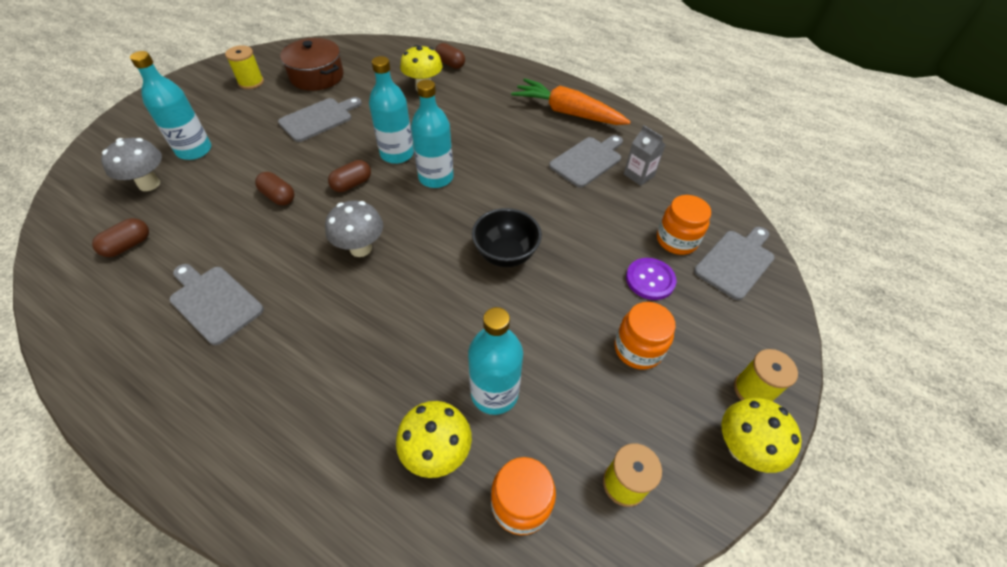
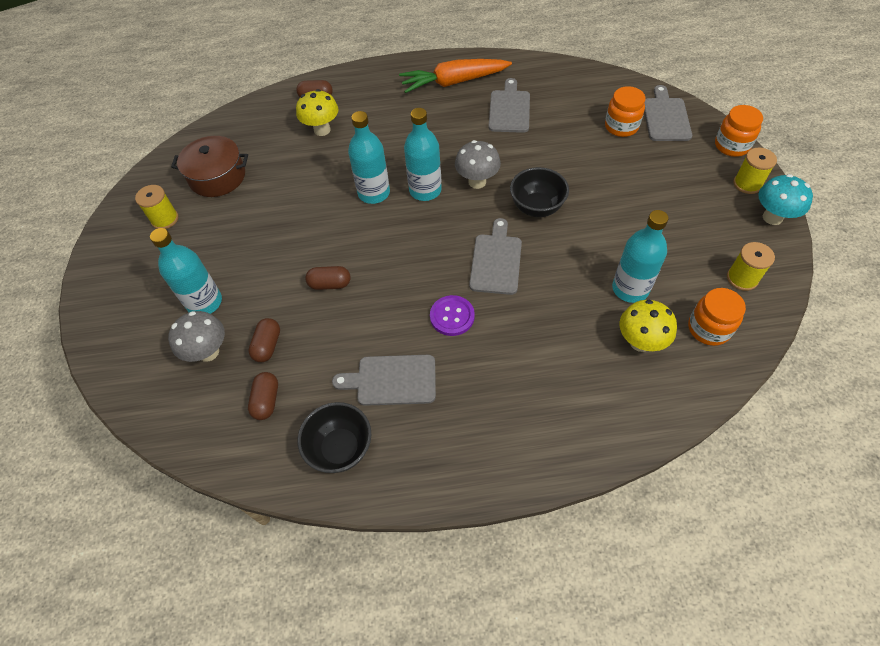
camera: 35 degrees left, 5 degrees up
(114, 322) = (340, 448): none -> black bowl
(319, 119) = (273, 208): grey cutting board -> grey cutting board (496, 261)
(352, 184) = (372, 237): brown capsule -> brown capsule (267, 345)
(360, 248) = (441, 272): grey mushroom -> grey mushroom (477, 182)
(638, 349) = (672, 206): orange jar -> orange jar (731, 146)
(639, 175) = (552, 98): grey carton -> none
(650, 280) = (634, 161): purple button -> purple button (452, 316)
(742, 448) = (772, 217): yellow mushroom -> turquoise mushroom

